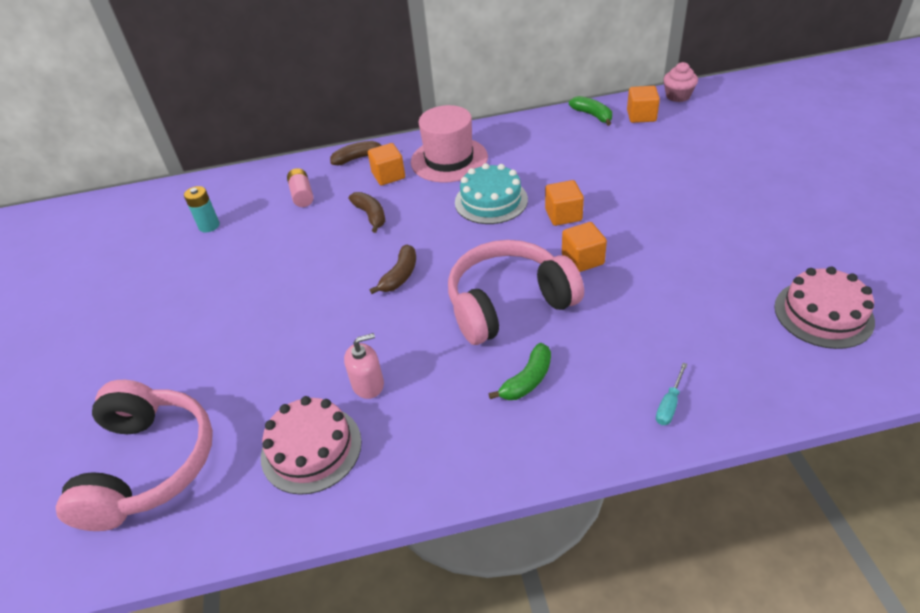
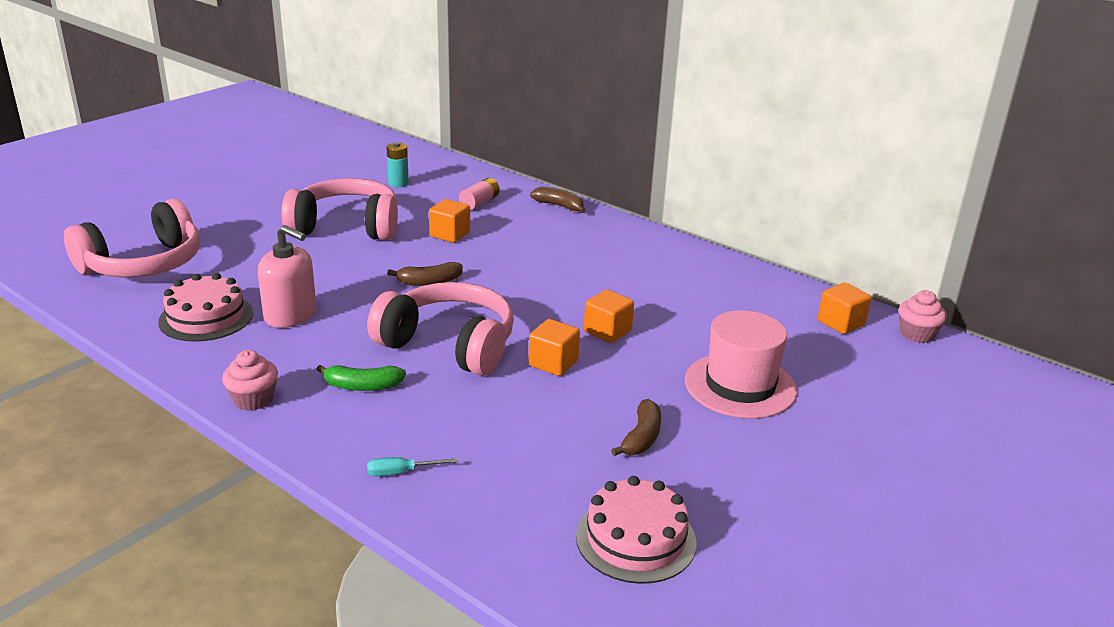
camera: 45 degrees right, 15 degrees down
(249, 288) = (346, 227): none -> pink headphones
(368, 384) = (290, 315): pink soap dispenser -> pink soap dispenser, size x1.53
(371, 215) = (490, 241): brown banana -> brown banana (641, 437)
(388, 176) = (553, 228): orange cube -> orange cube (450, 234)
(449, 160) = (614, 246): pink hat -> pink hat (740, 385)
(489, 463) = (253, 399): none -> pink cupcake
(491, 201) = (581, 288): turquoise cake -> none
(592, 115) = (797, 295): green banana -> none

